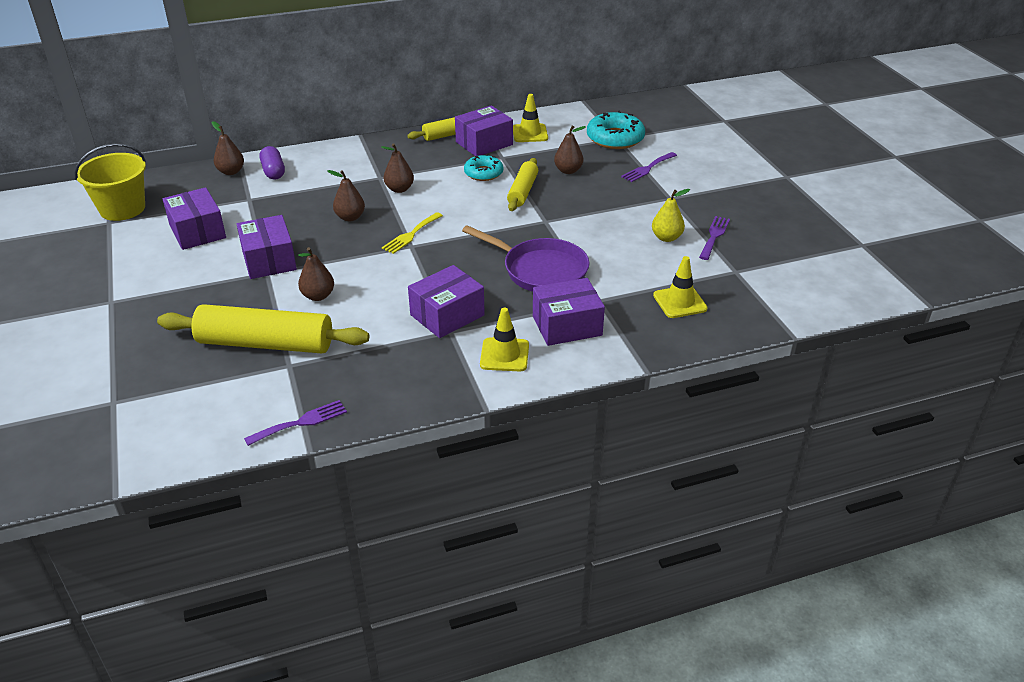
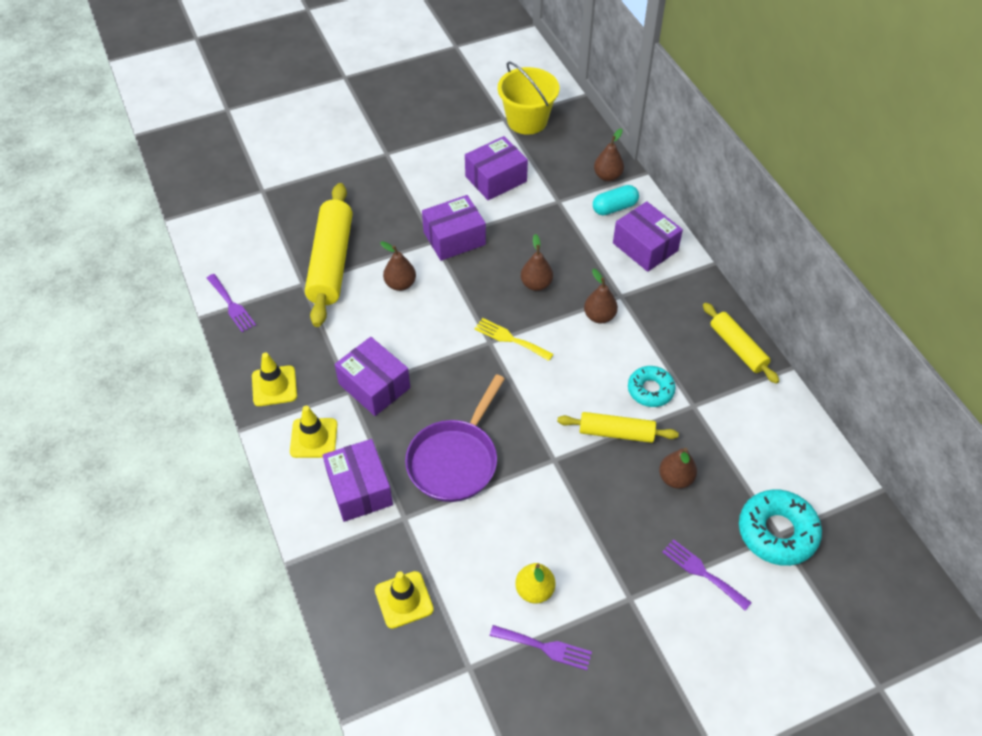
camera: 85 degrees right, 15 degrees up
(273, 171) = (614, 207): purple capsule -> turquoise capsule
(484, 143) = (723, 384): purple box -> purple box (645, 247)
(530, 133) = (763, 431): yellow traffic cone -> yellow traffic cone (274, 386)

